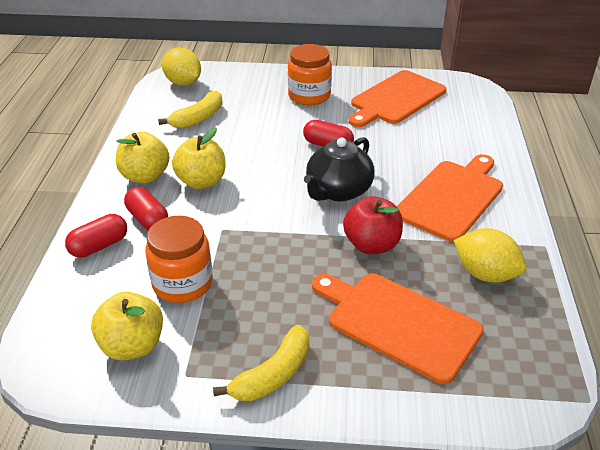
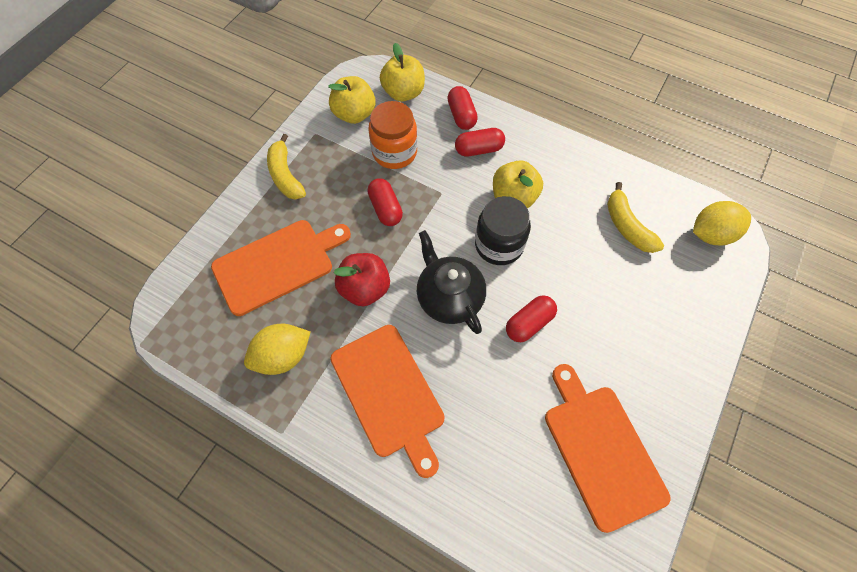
camera: 115 degrees right, 25 degrees up
(145, 176) = (540, 161): yellow apple -> yellow apple (403, 93)
(262, 177) = (499, 245): none -> black jar
(268, 263) = (385, 209): none -> red capsule
(309, 96) = (641, 350): orange jar -> none

